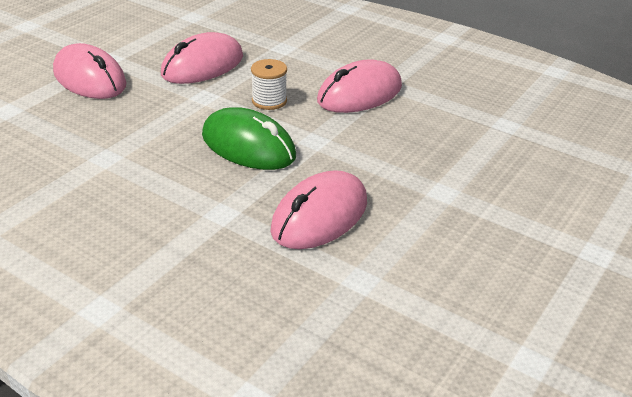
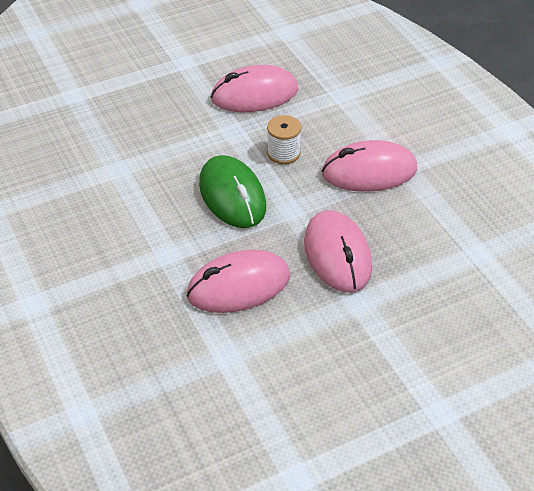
camera: 30 degrees right, 10 degrees up
(90, 78) = (154, 80): pink mouse -> pink mouse (337, 255)

